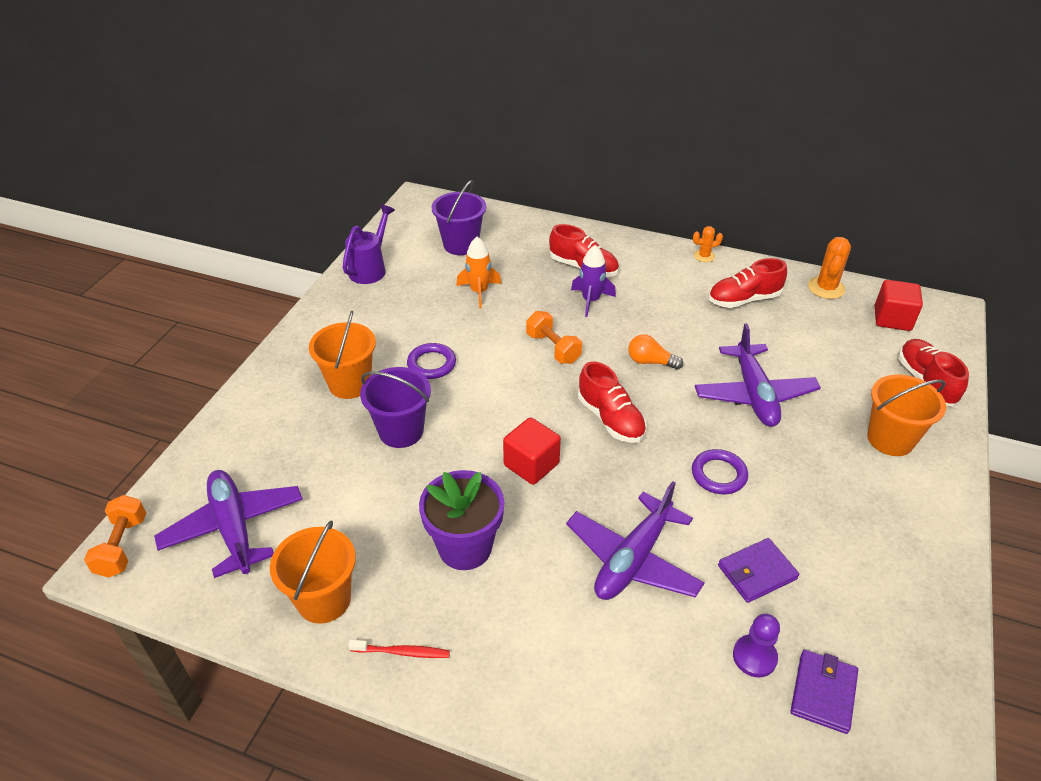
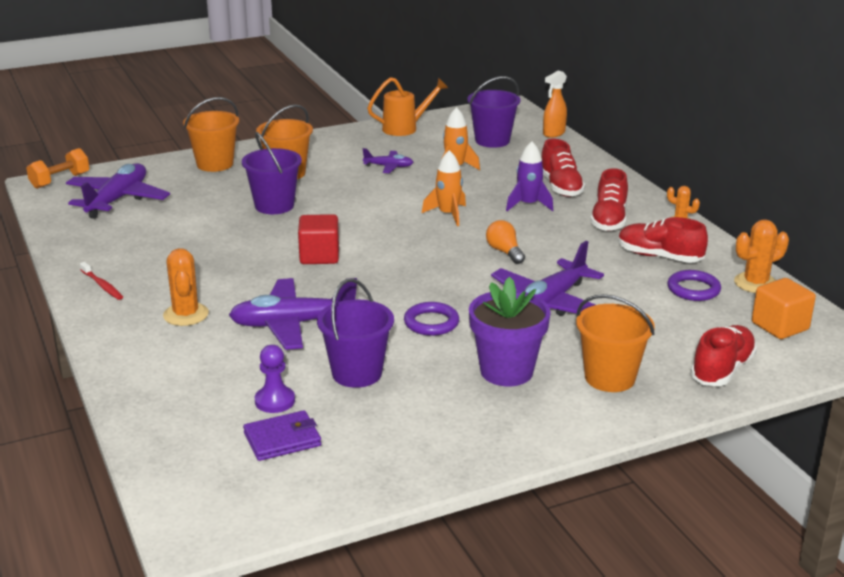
camera: 45 degrees right, 15 degrees down
(324, 600) = (106, 247): orange bucket -> orange bucket (215, 164)
(371, 268) = (406, 128): purple watering can -> orange watering can
(426, 322) = (388, 167): none -> purple plane
(431, 364) = (352, 186): purple ring -> purple ring (693, 289)
(465, 547) = (211, 267): purple flower pot -> purple flower pot (506, 371)
(493, 212) = (553, 133): none -> orange spray bottle
(535, 623) = (186, 315): none -> orange cactus
(553, 348) = (448, 214): orange dumbbell -> orange rocket
(610, 419) = (414, 263): red shoe -> red shoe (609, 220)
(757, 572) = (357, 373): purple wallet -> purple bucket
(892, 319) = (780, 326): red cube -> orange cube

